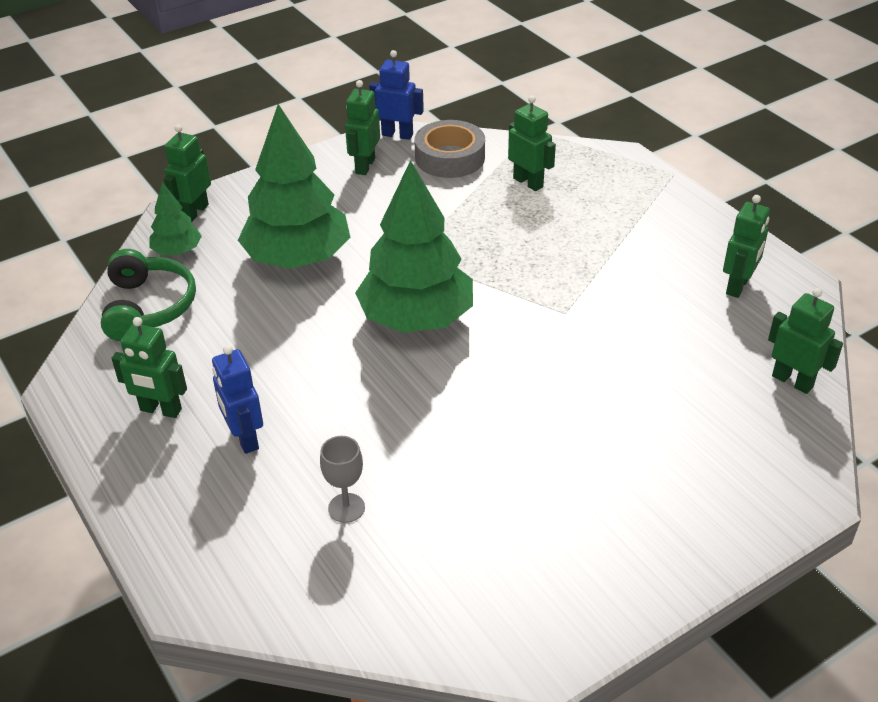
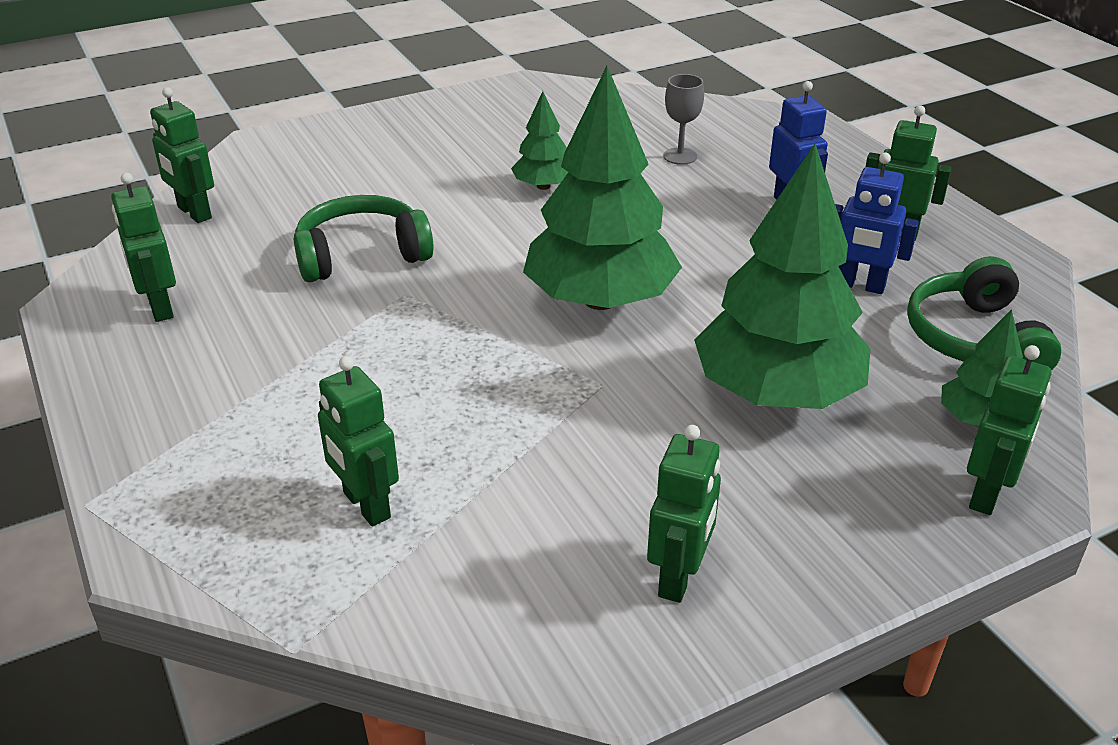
camera: 175 degrees left, 5 degrees down
(397, 134) = (606, 669): blue robot -> blue robot (859, 285)
(450, 158) = (500, 584): grey tape -> none
(484, 446) = (543, 186): none -> green tree
(617, 346) = (361, 255): none -> green headphones
(738, 286) = (160, 307): green robot -> green robot turned 60 degrees counterclockwise

